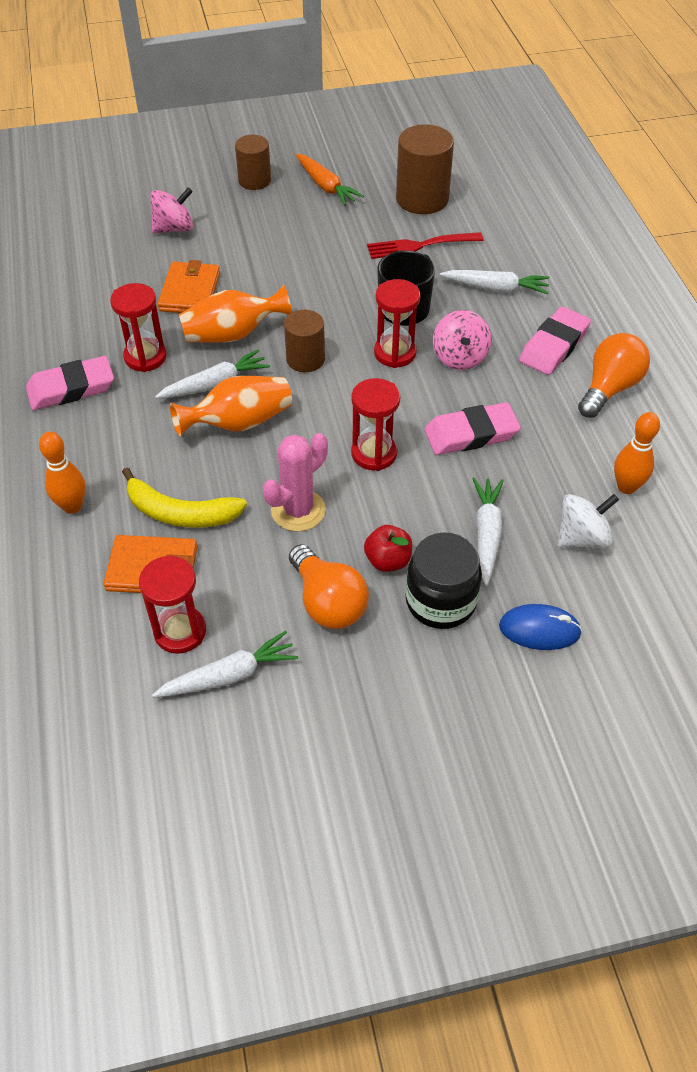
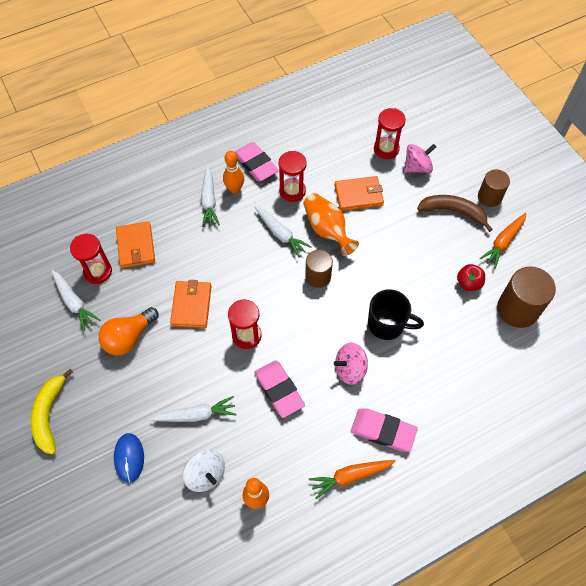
camera: 75 degrees right, 10 degrees up
(72, 506) = (170, 196): orange bowling pin -> orange bowling pin (234, 189)
(174, 228) = (417, 167): pink spinning top -> pink spinning top turned 75 degrees counterclockwise
(180, 513) = (176, 247): yellow banana -> yellow banana (49, 414)
(239, 422) = (252, 255): orange vase -> none
(261, 214) = (453, 212): none -> brown banana
(298, 510) = (191, 305): pink cactus -> orange wallet
(388, 560) = (164, 362): red apple -> red apple (468, 283)
(395, 353) = (341, 327): red hourglass -> red hourglass (386, 149)
(419, 246) = (460, 319): red fork -> none
(440, 601) = (140, 397): black jar -> none
(496, 288) = (432, 380): white carrot -> white carrot (209, 201)
(609, 388) = (350, 476): orange light bulb -> orange carrot

